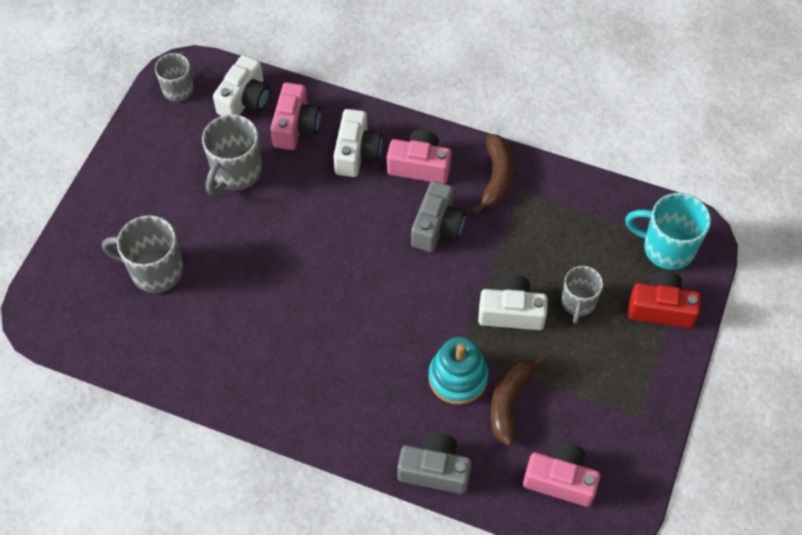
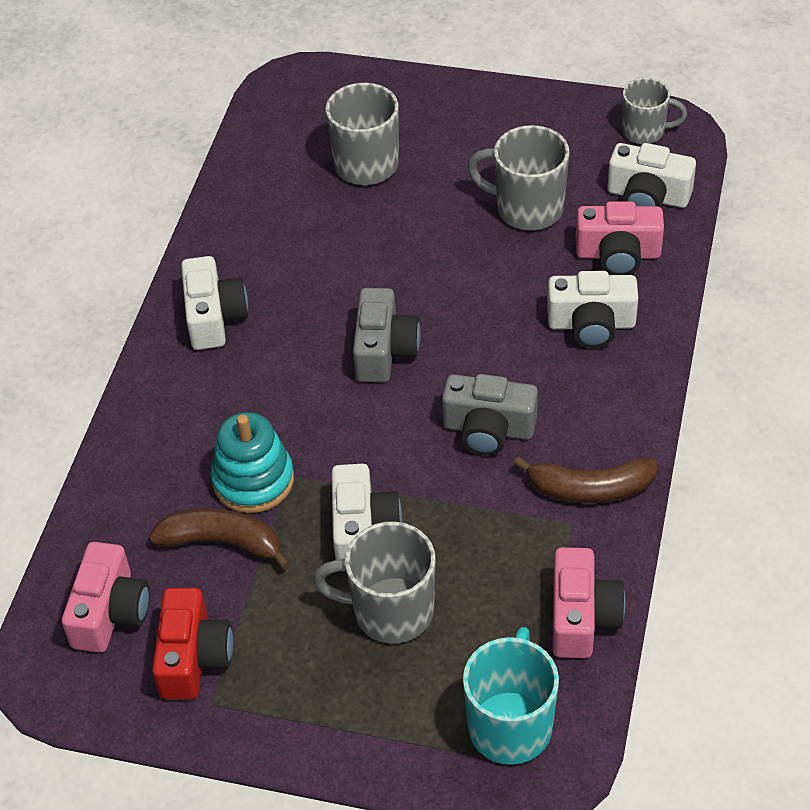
camera: 85 degrees right, 10 degrees down
(294, 393) = (214, 317): none -> white camera
(419, 166) = (587, 396): pink camera -> pink camera (581, 617)
(435, 470) = (118, 471): grey camera -> grey camera (384, 350)
(578, 303) = (390, 611): grey mug -> grey mug, size x1.52
(661, 308) = (398, 722): red camera -> red camera (193, 657)

